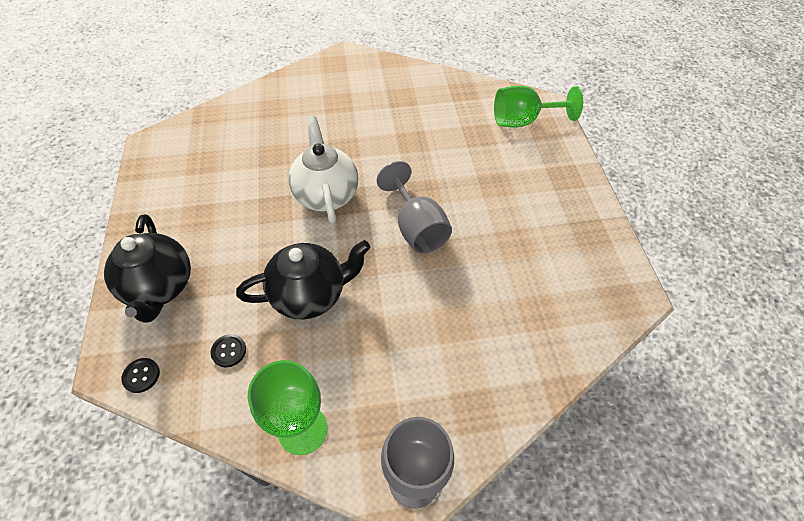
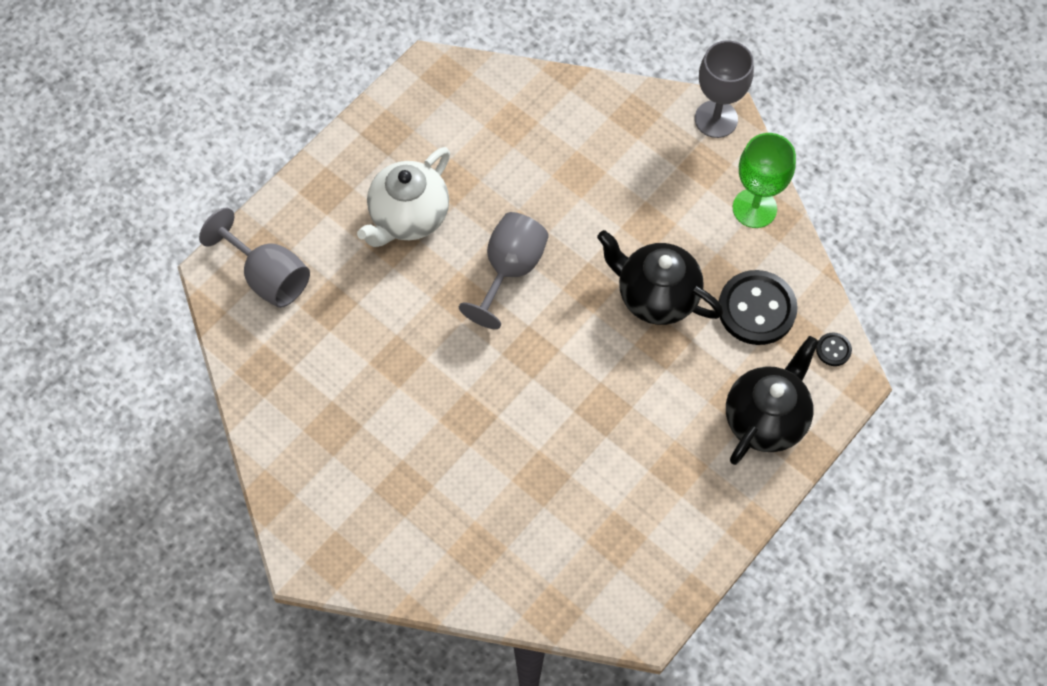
camera: 130 degrees left, 10 degrees up
(229, 351) = (756, 309): black button -> black button, size x2.26
(326, 194) = (544, 379): white teapot -> white teapot (408, 217)
(523, 121) = (268, 277): green goblet -> grey goblet

